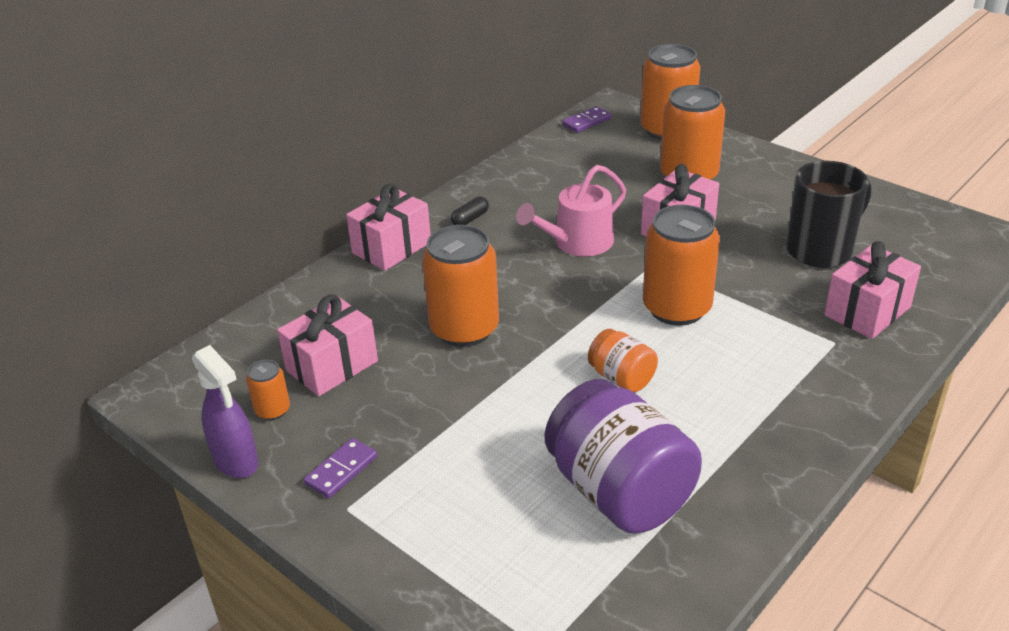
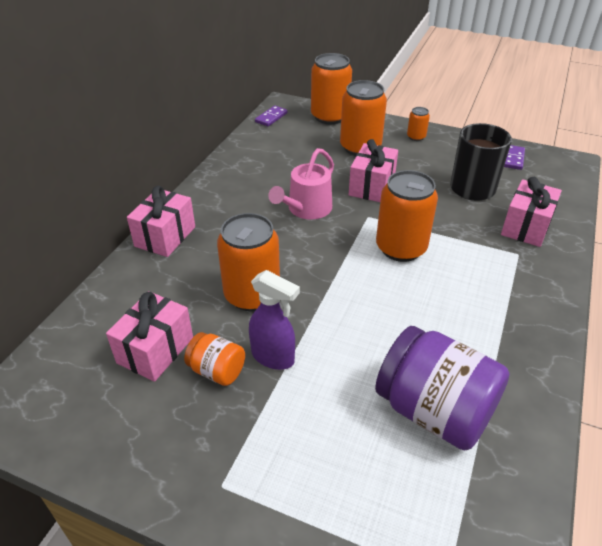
camera: 20 degrees left, 5 degrees up
(236, 462) = (102, 464): purple spray bottle -> purple spray bottle (273, 357)
(272, 410) = (118, 404): orange can -> orange can (416, 137)
(341, 470) = (202, 449): purple domino -> purple domino (513, 159)
(470, 219) = (218, 203): black capsule -> none
(621, 378) = (389, 312): orange jar -> orange jar (217, 371)

